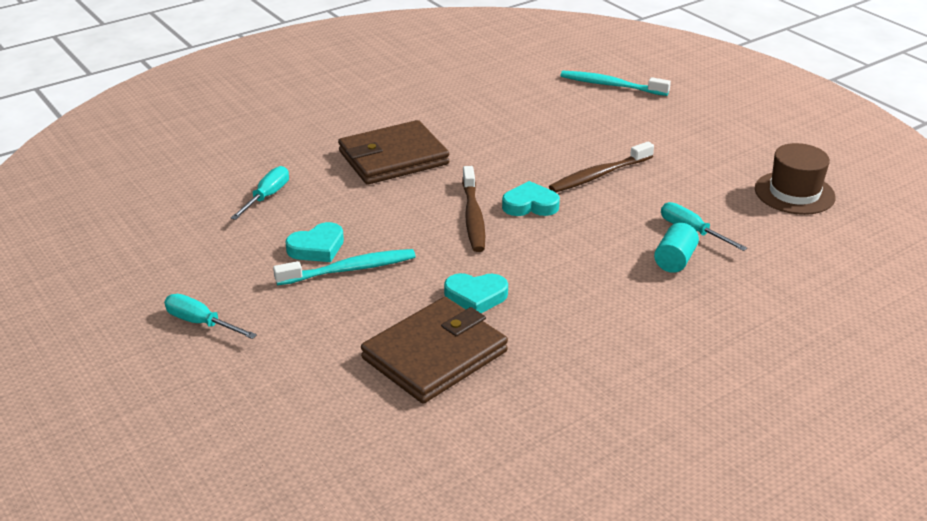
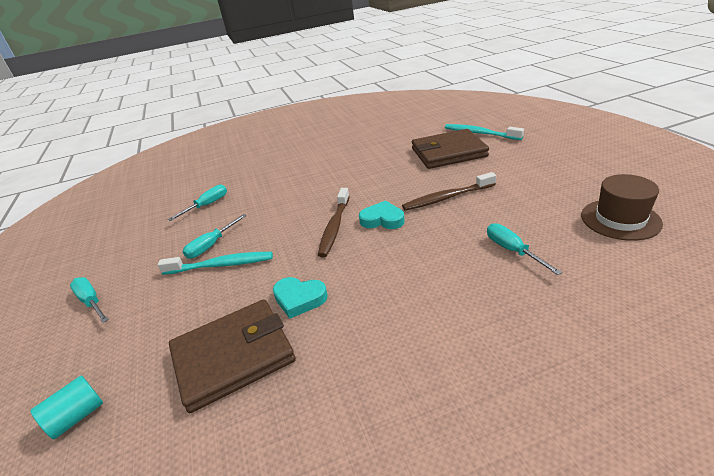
camera: 20 degrees right, 0 degrees up
(317, 248) = (211, 245): turquoise heart -> turquoise screwdriver
(393, 158) = (304, 181): brown wallet -> brown wallet (448, 152)
(674, 260) = (488, 278): turquoise cylinder -> turquoise cylinder (77, 416)

